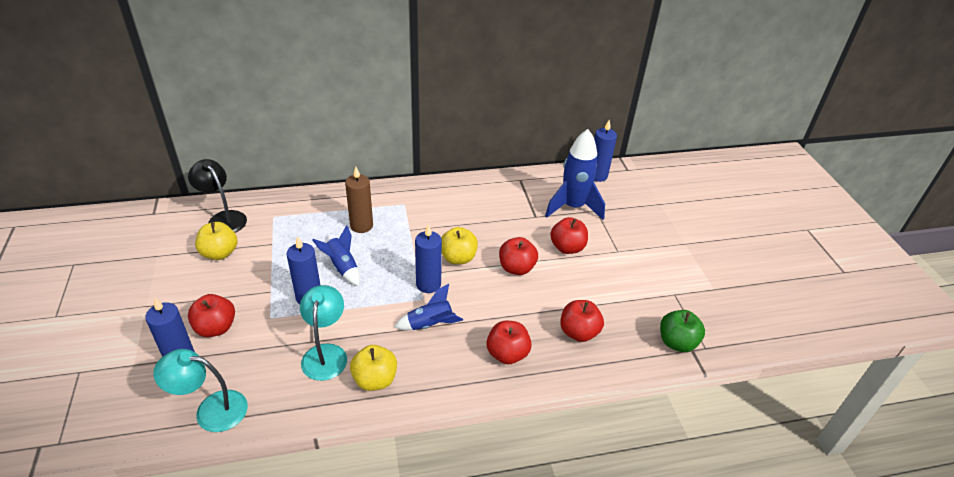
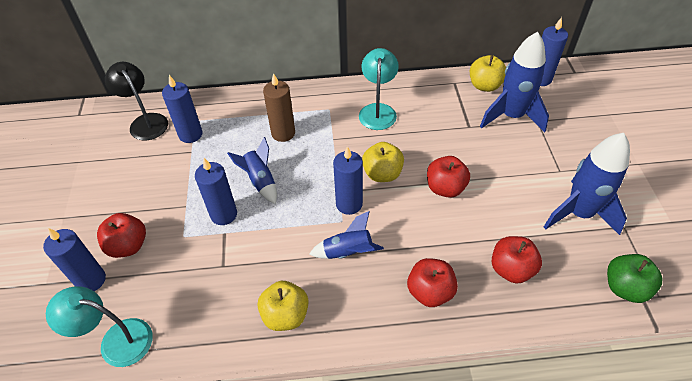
camera: 10 degrees right, 10 degrees up
(220, 253) = (139, 161): yellow apple -> yellow apple (485, 86)
(270, 229) = (190, 134): none -> blue candle
(326, 353) = (236, 281): turquoise lamp -> turquoise lamp (378, 110)
(567, 248) = (503, 165): red apple -> none
(635, 285) = (579, 213): none -> blue rocket

